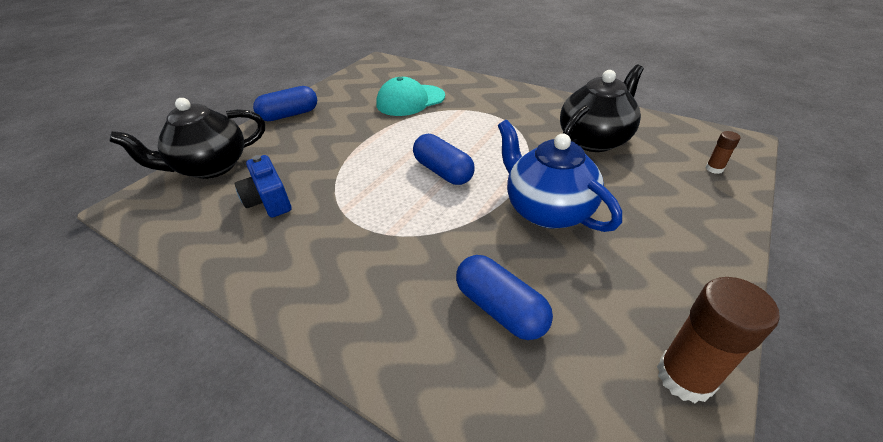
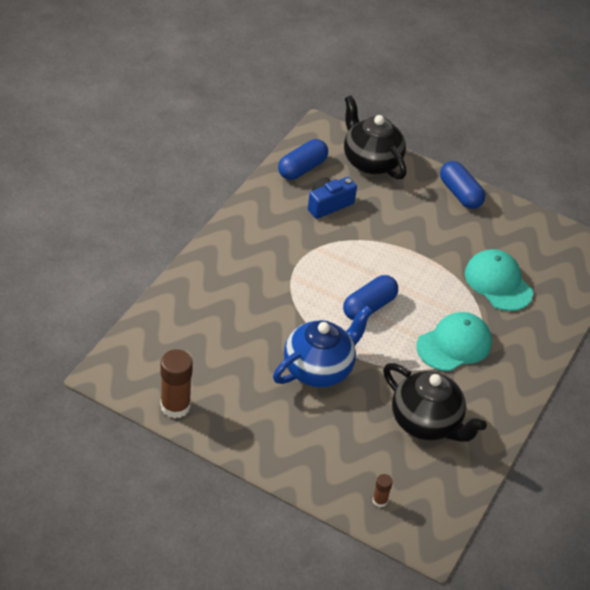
camera: 80 degrees right, 5 degrees up
(489, 123) = (454, 344): none -> turquoise cap
(500, 308) = (224, 331): blue capsule -> blue capsule (302, 168)

